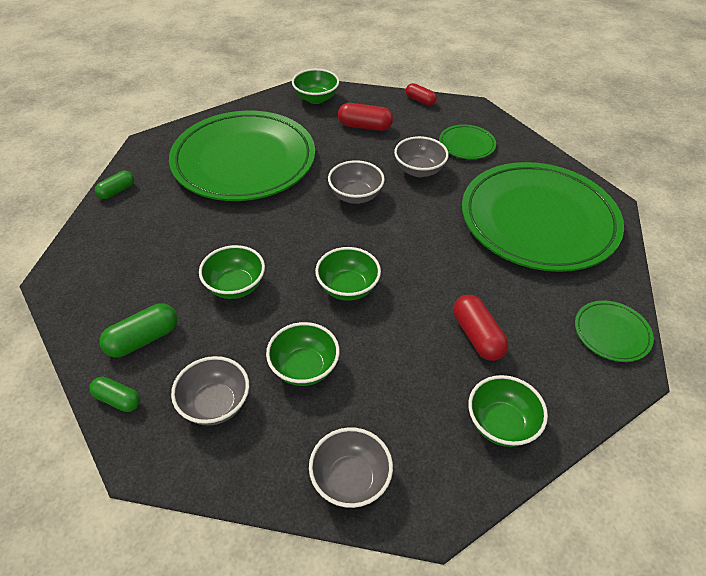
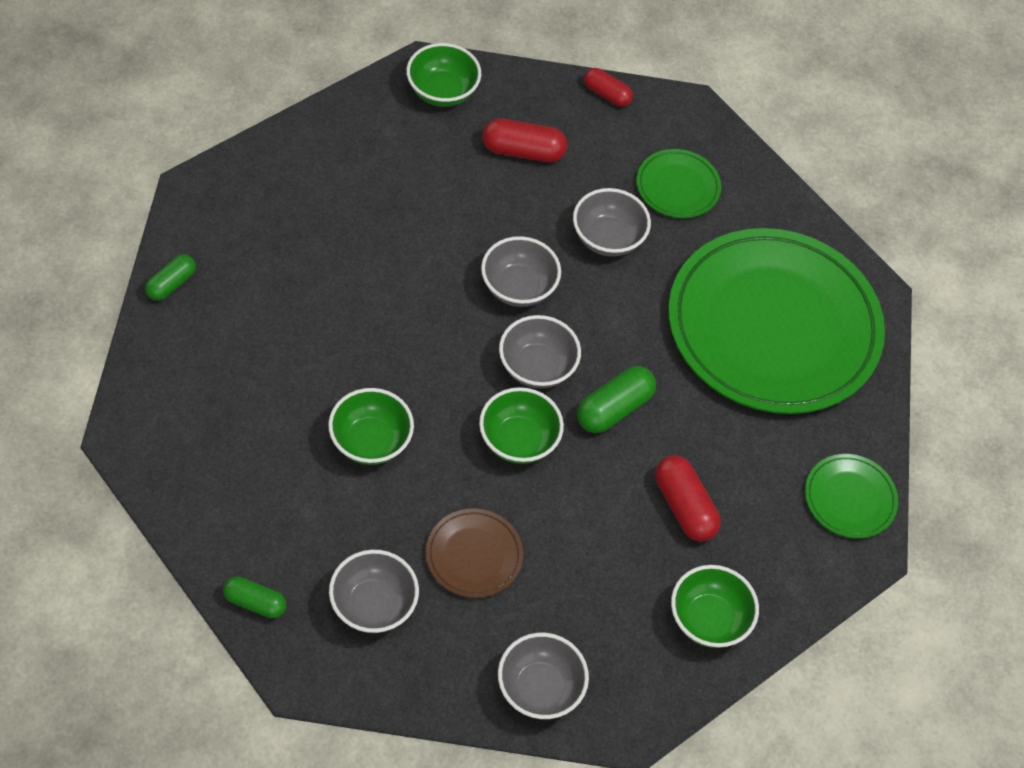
camera: 10 degrees left, 10 degrees up
(143, 339) = (267, 522): green capsule -> green capsule (614, 408)
(244, 161) = (348, 223): green plate -> none
(304, 368) = (474, 555): green bowl -> brown plate
(365, 242) = (537, 367): none -> grey bowl

